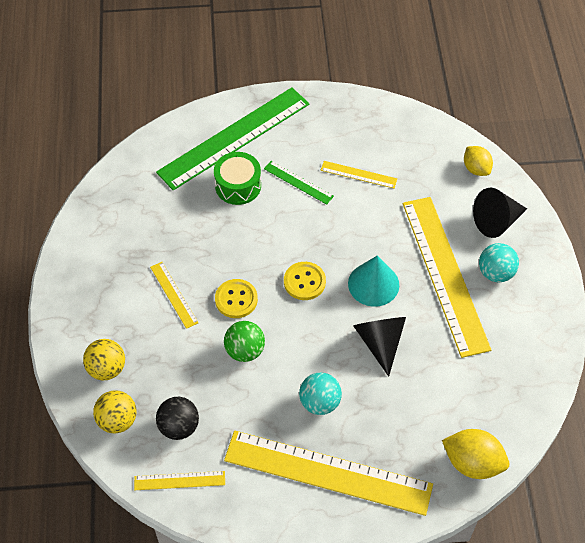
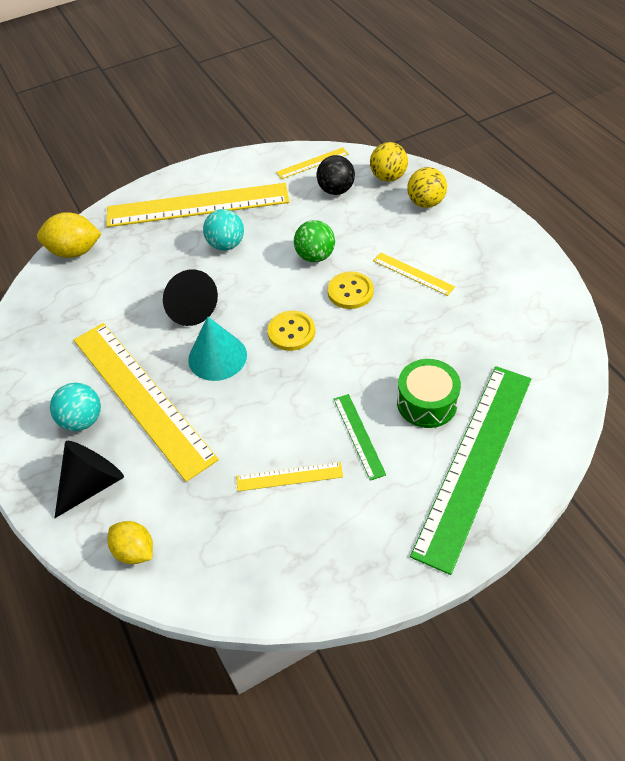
camera: 160 degrees right, 5 degrees down
(298, 182) = (358, 435): green ruler -> green ruler turned 60 degrees clockwise

